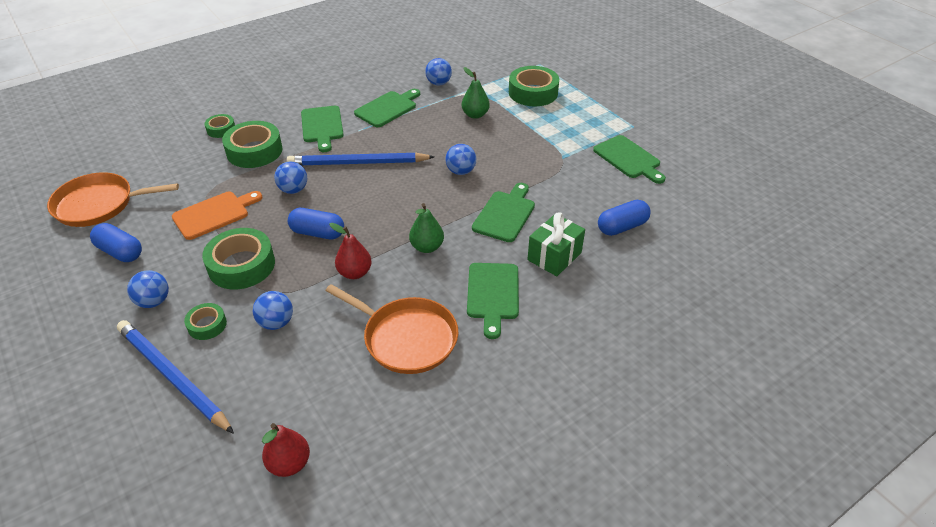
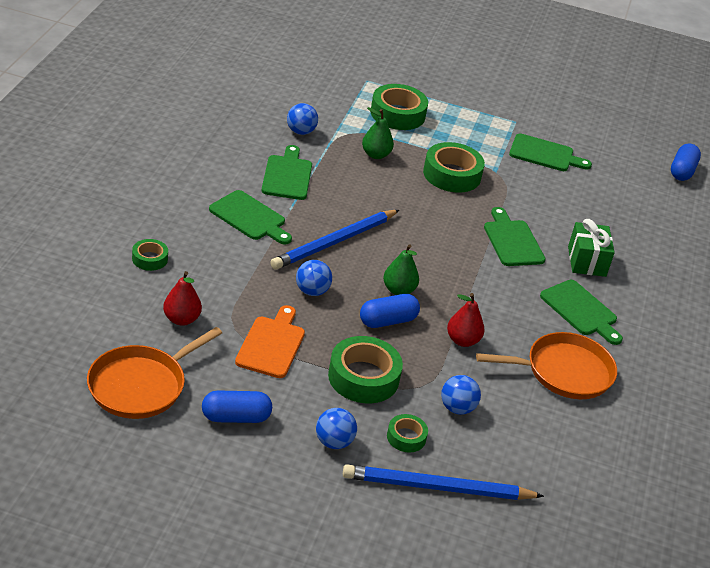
camera: 45 degrees left, 5 degrees down
(254, 151) = (219, 268): green tape -> green tape (452, 174)
(289, 463) = (600, 495): red pear -> red pear (181, 319)
(427, 247) = (489, 294): green pear -> green pear (398, 290)
(461, 171) = (432, 216): blue ball -> none
(622, 227) = (604, 217): blue capsule -> blue capsule (682, 171)

